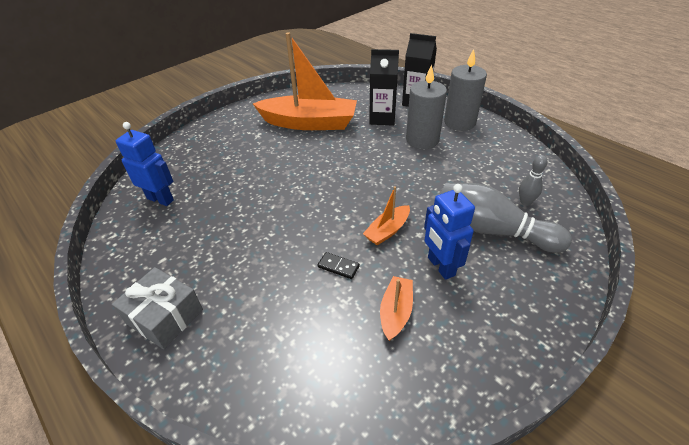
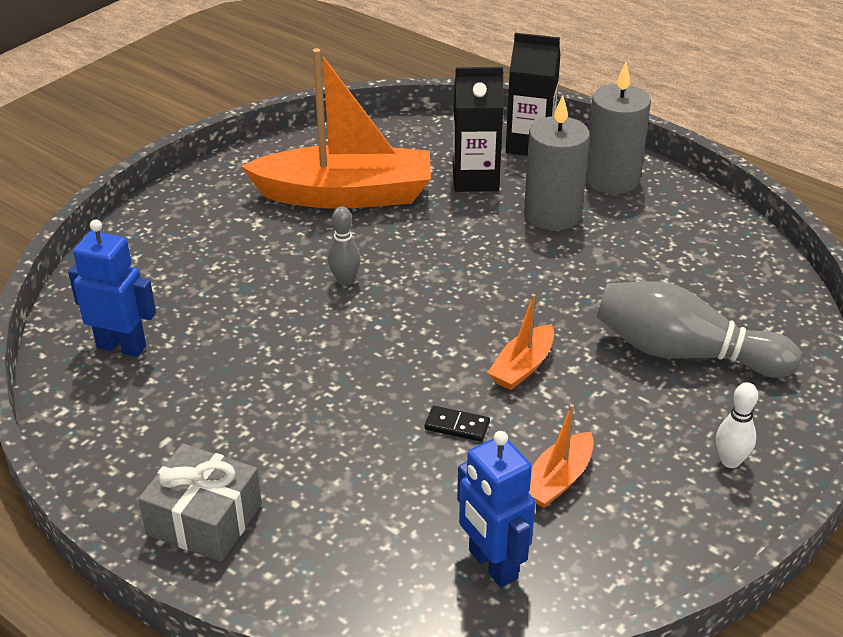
camera: 10 degrees left, 5 degrees down
(396, 312) = (557, 480): orange boat -> orange boat turned 150 degrees counterclockwise
(440, 266) = (614, 412): blue robot -> blue robot (492, 565)
(516, 310) = (730, 461): none -> white bowling pin
(525, 202) = (732, 306): grey bowling pin -> grey bowling pin (345, 280)

